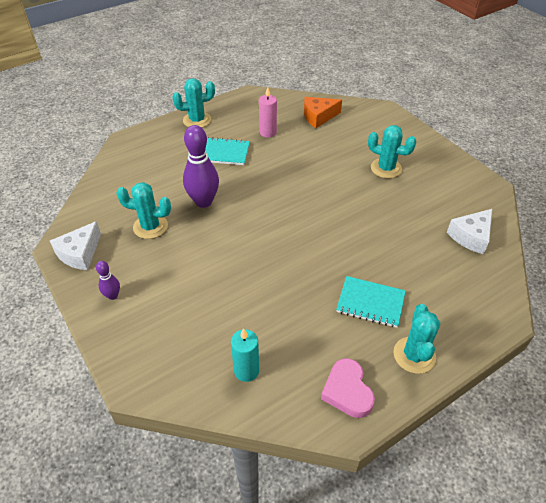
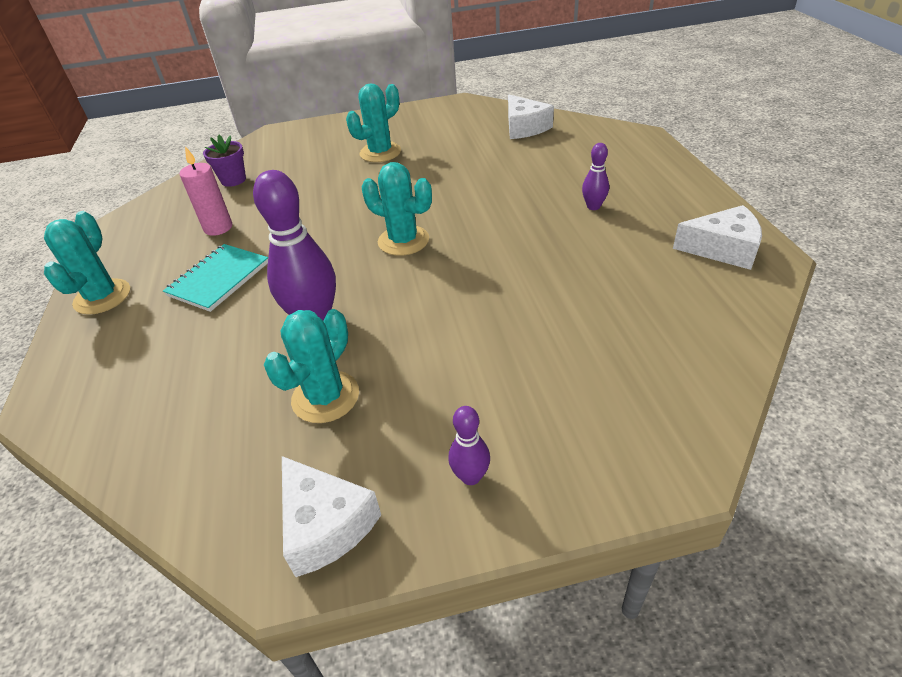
camera: 65 degrees left, 5 degrees down
(246, 370) = (678, 328): turquoise candle -> none
(318, 117) = (233, 180): orange cheese -> purple flower pot
(347, 391) = (722, 249): pink heart -> white cheese
(370, 303) = (593, 206): turquoise notebook -> purple bowling pin
(414, 355) = (678, 194): turquoise cactus -> turquoise cactus (403, 241)

